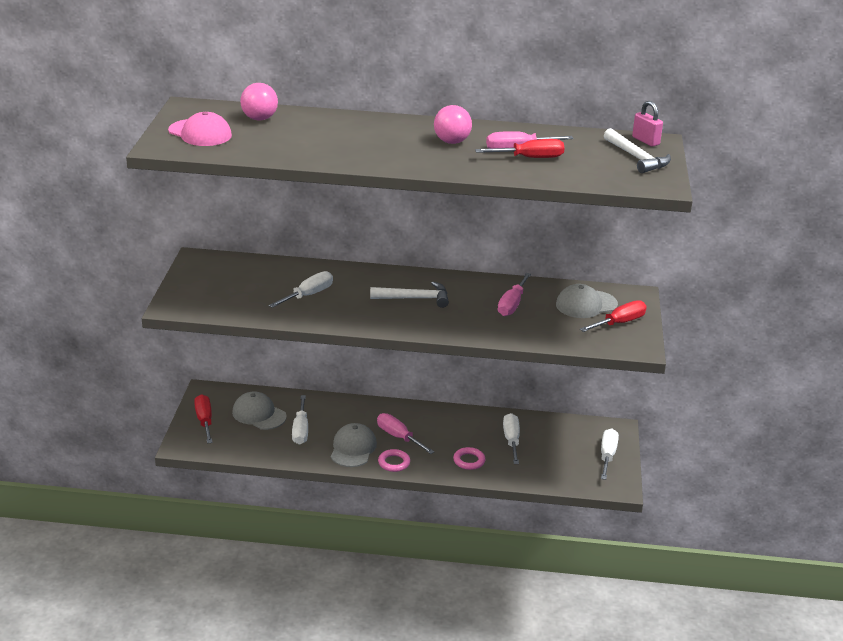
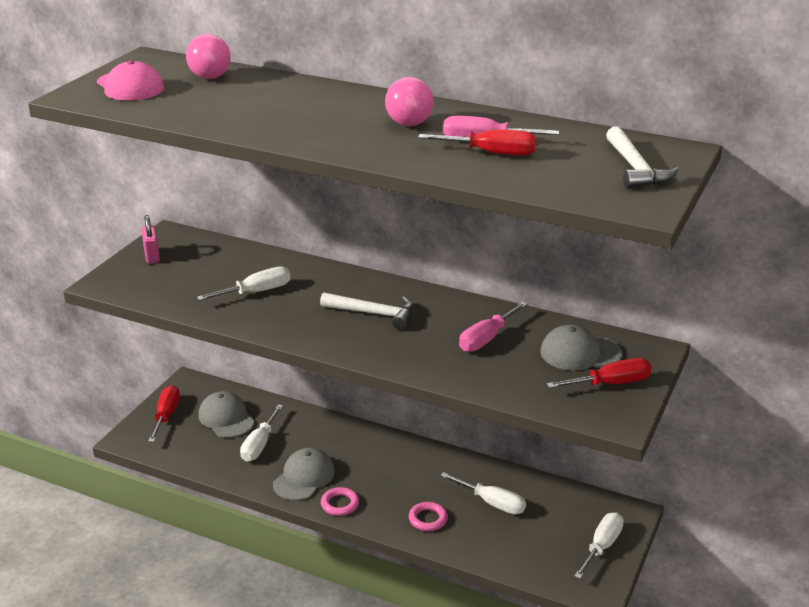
camera: 20 degrees right, 0 degrees up
(398, 437) = (362, 473): pink screwdriver -> none
(511, 440) = (492, 503): white screwdriver -> white screwdriver turned 105 degrees clockwise
(645, 141) = (664, 148): pink padlock -> pink padlock (152, 256)

